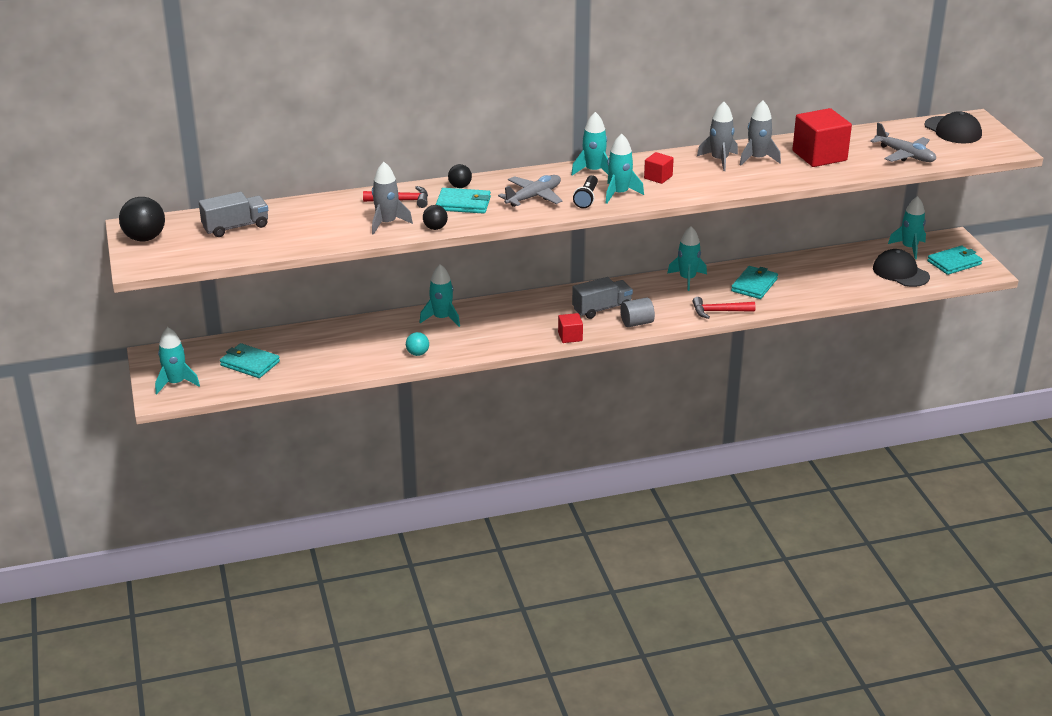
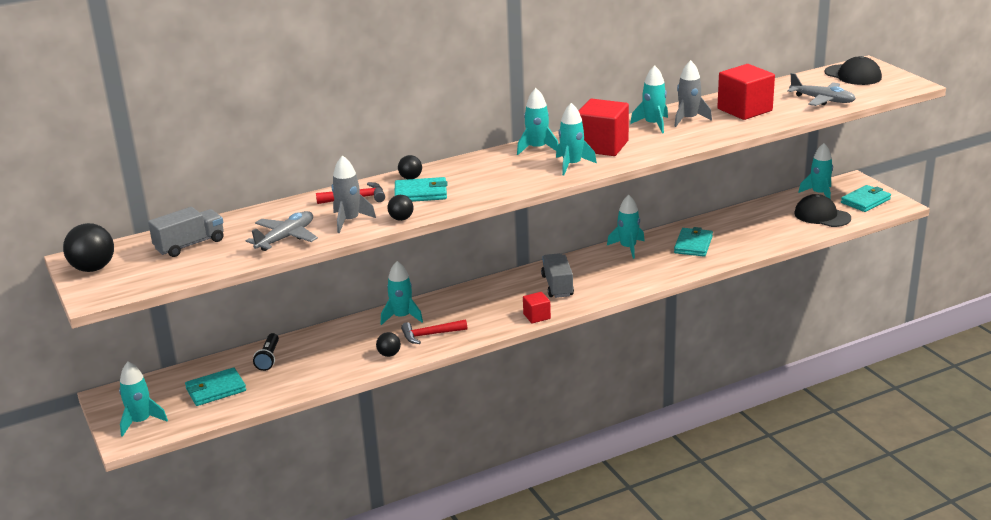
camera: 10 degrees left, 5 degrees down
(250, 363) = (215, 390): turquoise wallet -> turquoise wallet turned 45 degrees counterclockwise
(417, 353) = (389, 354): turquoise ball -> black ball
(534, 197) = (489, 178): grey plane -> grey plane (286, 238)
(587, 198) = (542, 173): black flashlight -> black flashlight (268, 358)
(602, 309) = (557, 286): grey truck -> grey truck turned 60 degrees counterclockwise
(636, 323) = (596, 294): grey cylinder -> none
(658, 177) = (602, 146): red cube -> red cube, size x1.96
(719, 160) = (653, 124): grey rocket -> turquoise rocket
(719, 311) = (671, 273): red hammer -> red hammer (430, 335)

